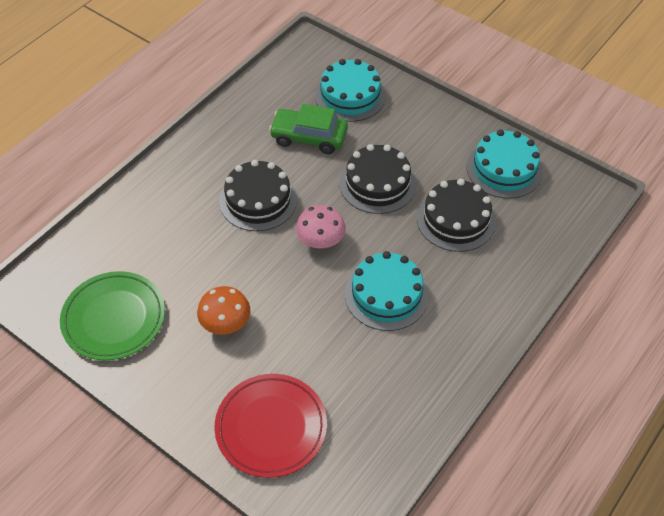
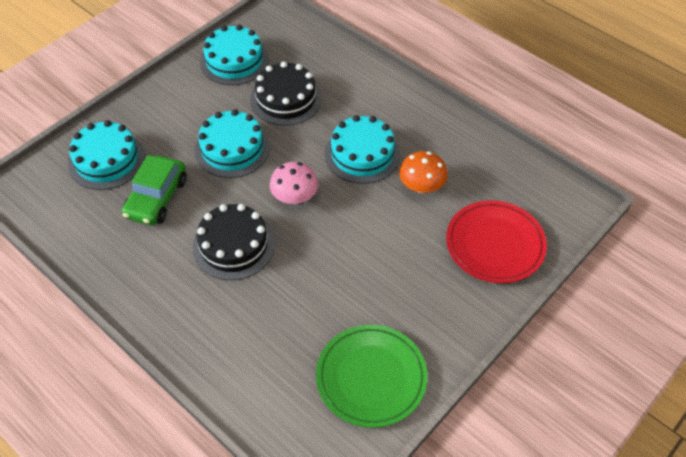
camera: 85 degrees left, 0 degrees up
(225, 323) = (384, 276): orange mushroom -> orange mushroom (421, 186)
(377, 183) = (232, 148): black cake -> turquoise cake

